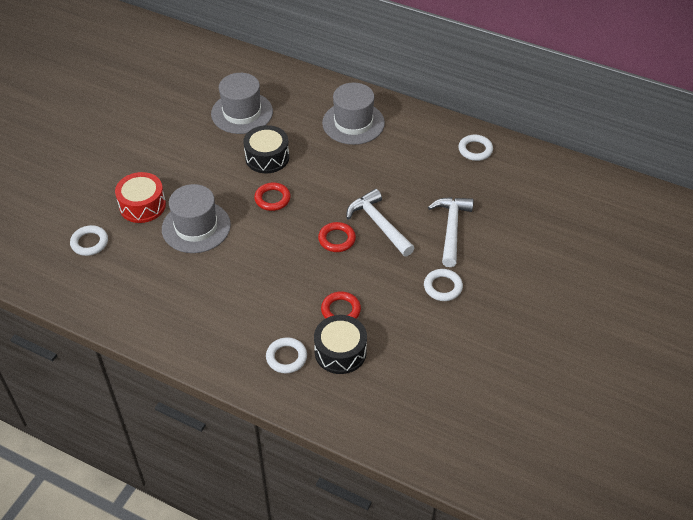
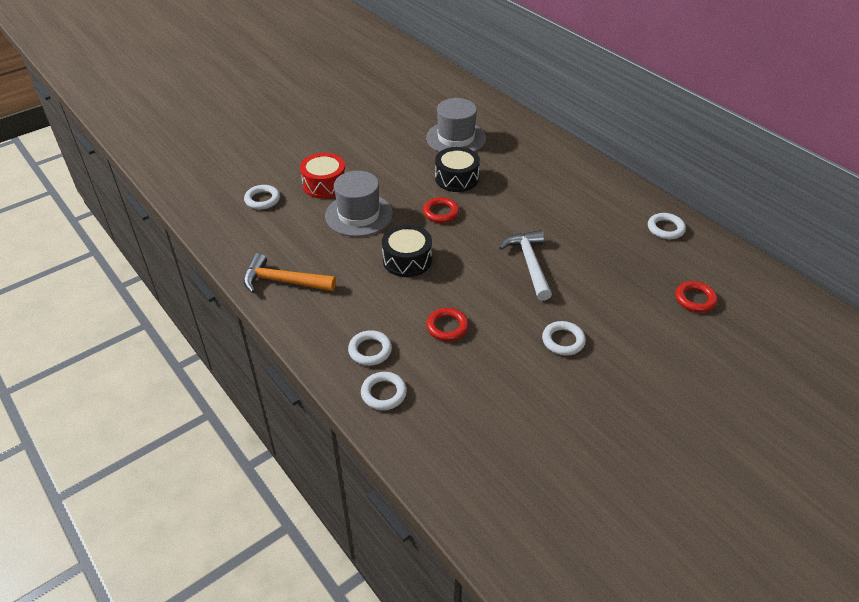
camera: 25 degrees right, 5 degrees down
(166, 320) = (283, 281): none -> orange hammer
(321, 391) = (383, 393): none -> white ring
(337, 239) = (480, 264): red ring -> red ring (695, 299)
(340, 352) = (424, 364): black drum -> black drum (407, 260)
(353, 123) = (554, 173): grey hat -> none
(451, 229) = (601, 291): white hammer -> none

